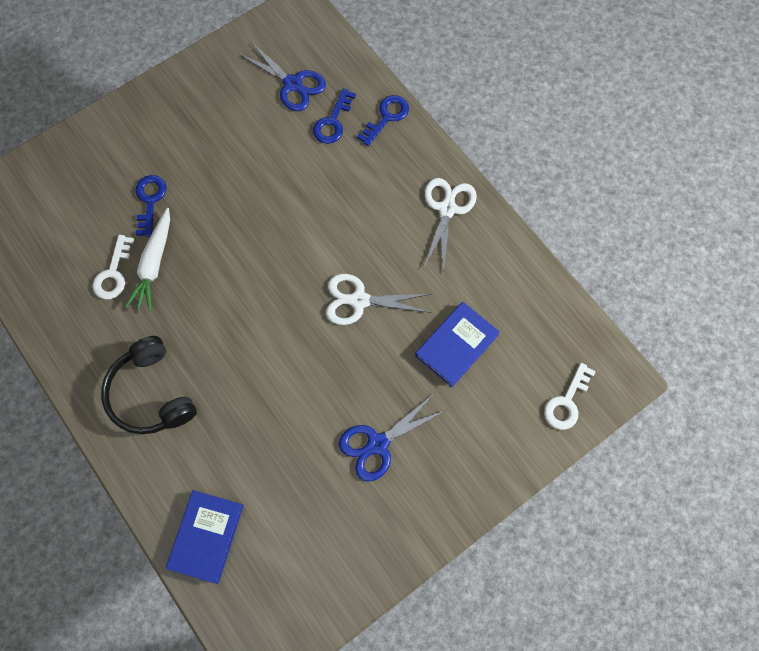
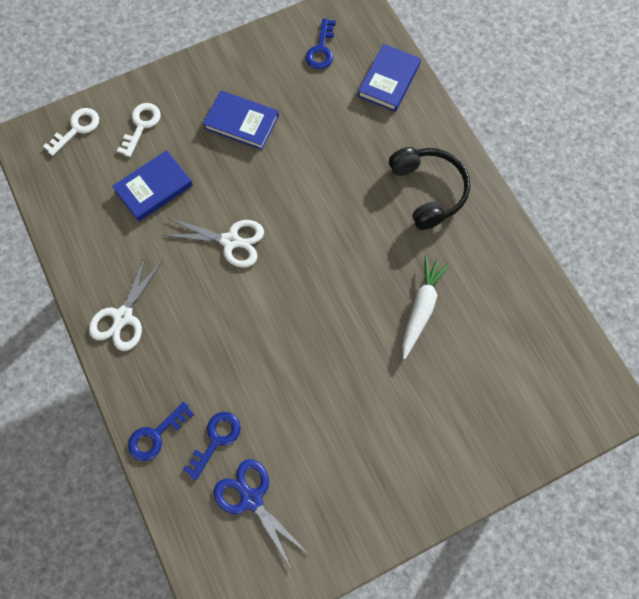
camera: 170 degrees left, 0 degrees up
(113, 273) = (461, 305): white key -> white key (141, 125)
(150, 201) = (423, 378): blue key -> blue key (321, 49)
(378, 444) = (241, 122): blue scissors -> blue book

